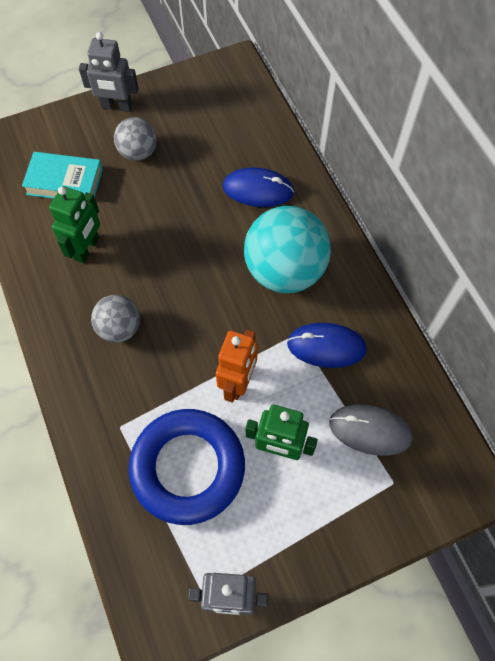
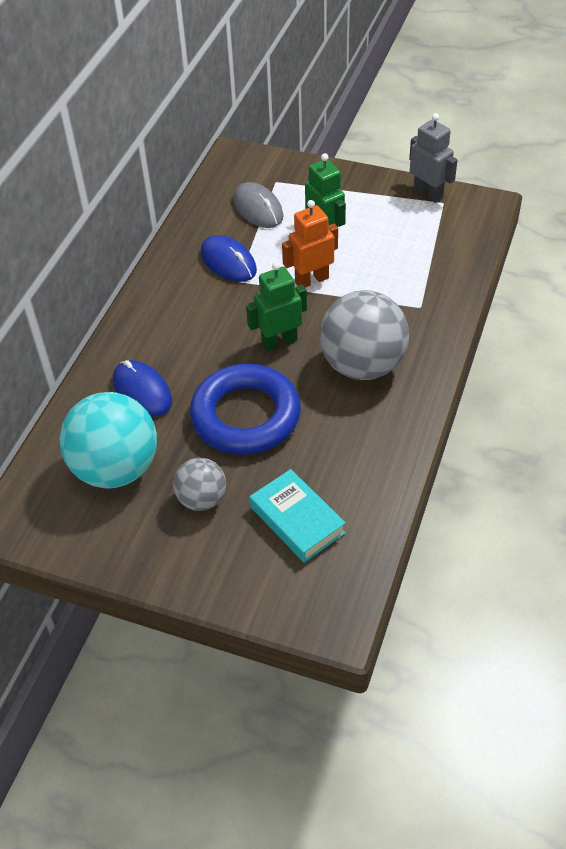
camera: 135 degrees left, 15 degrees down
(87, 248) = (333, 443): green robot -> green robot (279, 341)
(116, 106) = (170, 566): grey robot -> none
(119, 328) = (362, 365): grey ball -> grey ball, size x1.83
(188, 468) = (394, 259): blue ring -> blue ring (246, 416)
(285, 270) = (197, 321): turquoise ball -> turquoise ball (116, 468)

